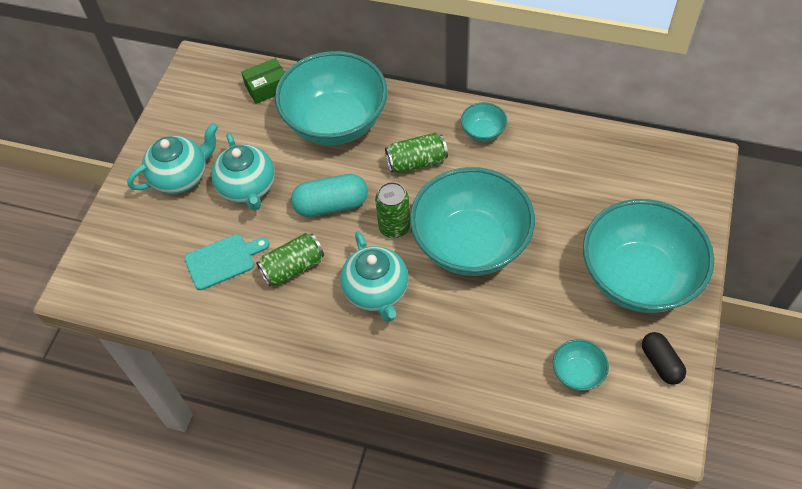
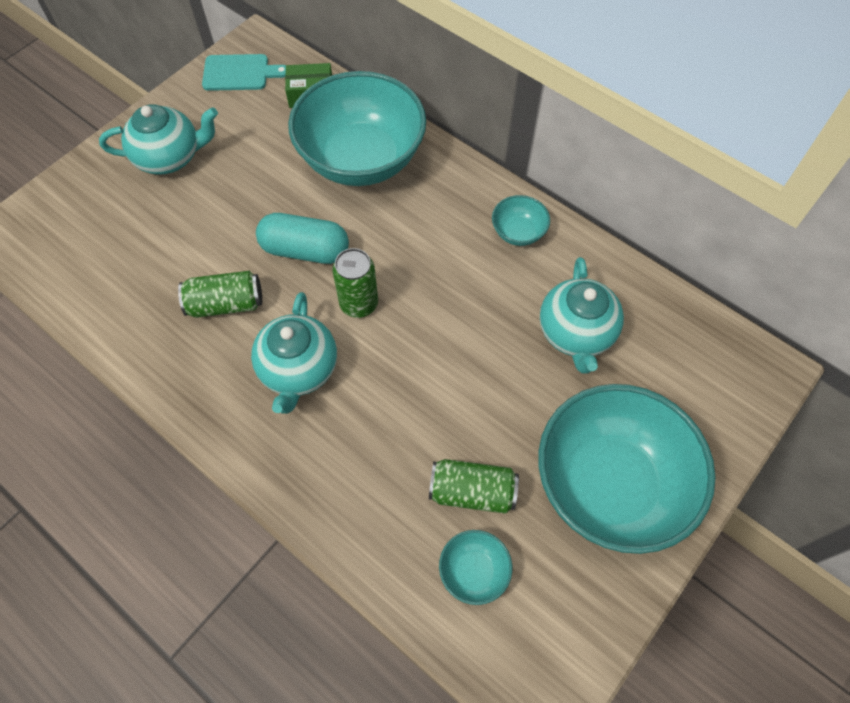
camera: 20 degrees right, 5 degrees up
(223, 260) = (159, 266): turquoise cutting board -> turquoise cutting board (240, 73)
(248, 188) = (229, 196): turquoise teapot -> turquoise teapot (576, 334)
(416, 162) = (424, 238): green can -> green can (472, 492)
(470, 244) = (433, 358): turquoise bowl -> none
(660, 363) = (582, 606): black capsule -> none

